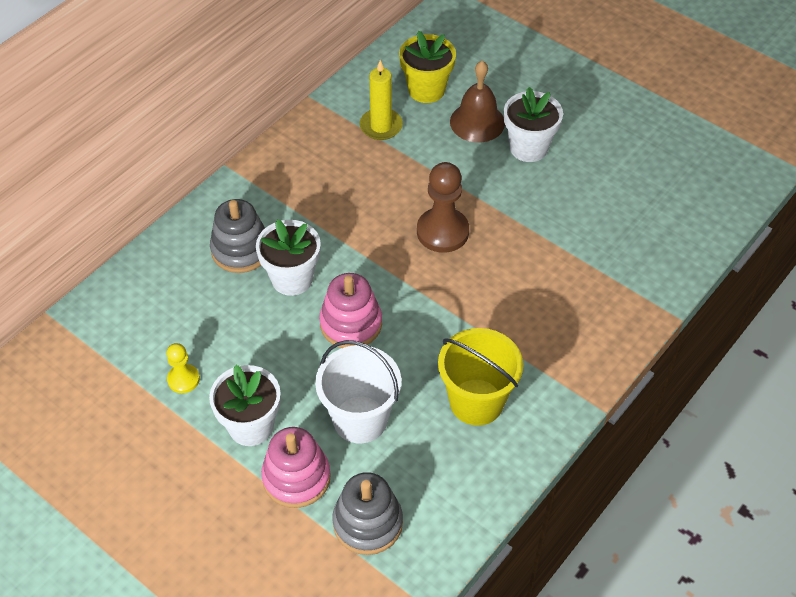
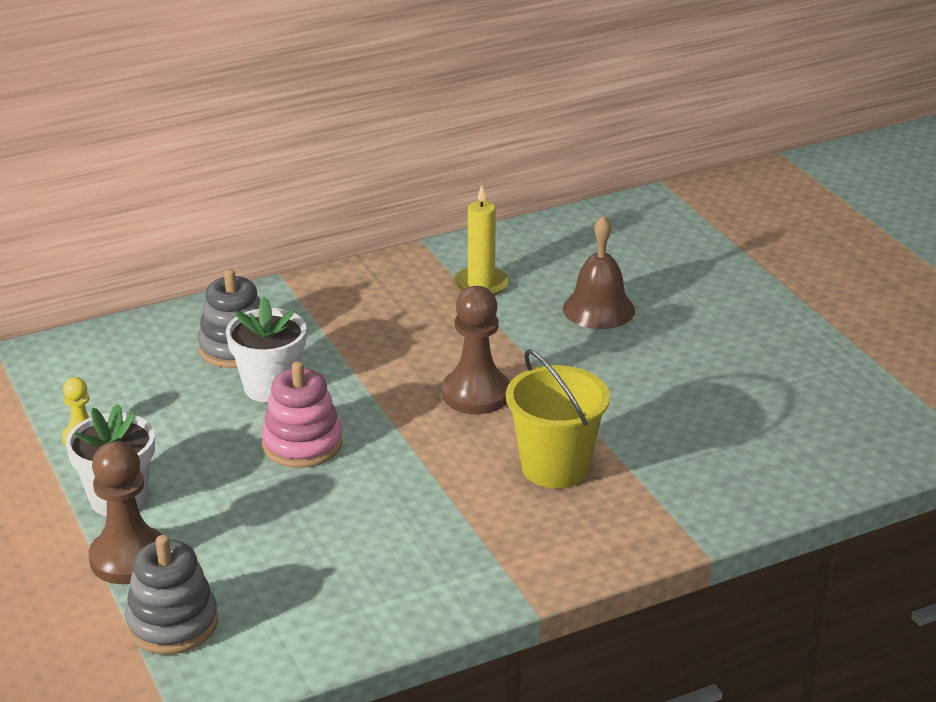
camera: 25 degrees right, 20 degrees down
(296, 477) = (129, 558): pink stacking toy -> brown pawn
(360, 419) = (242, 530): white bucket -> none
(426, 90) = (561, 266): yellow flower pot -> none
(476, 402) = (388, 556): yellow bucket -> yellow bucket (555, 467)
(528, 148) = (643, 347): white flower pot -> none

